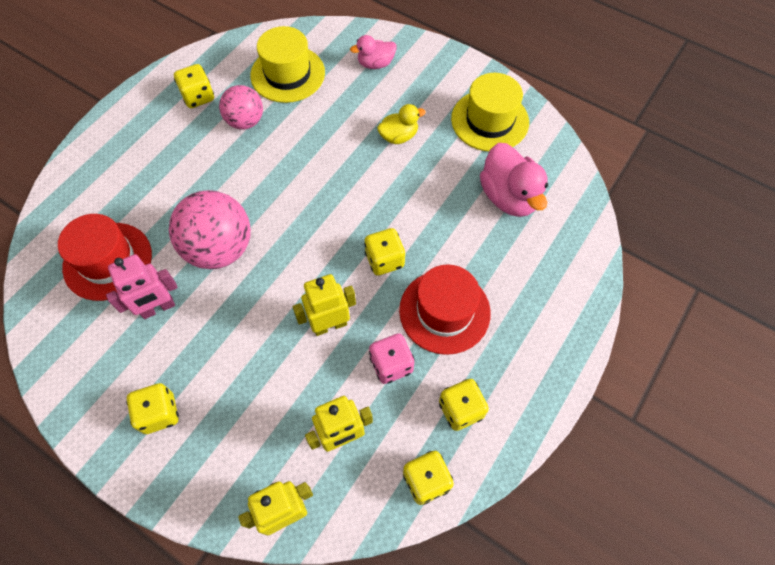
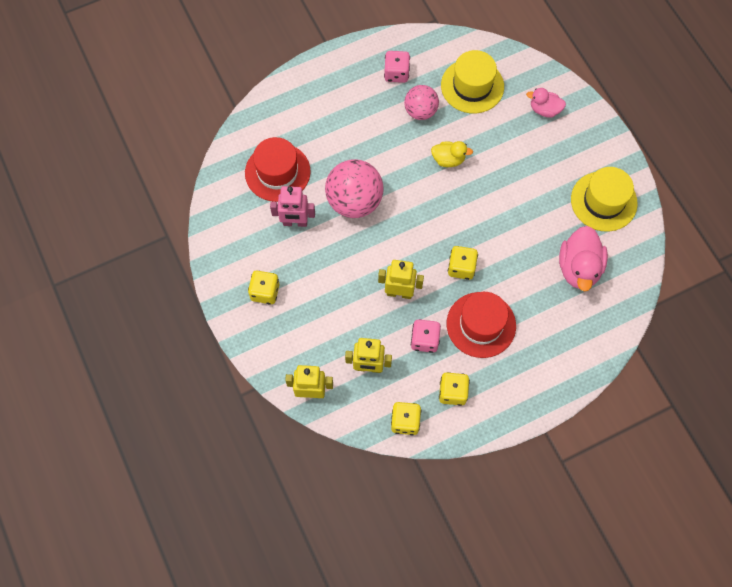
camera: 30 degrees right, 5 degrees up
(198, 97) = (396, 73): yellow dice -> pink dice
(399, 136) = (526, 179): yellow duck -> yellow duck (448, 159)

